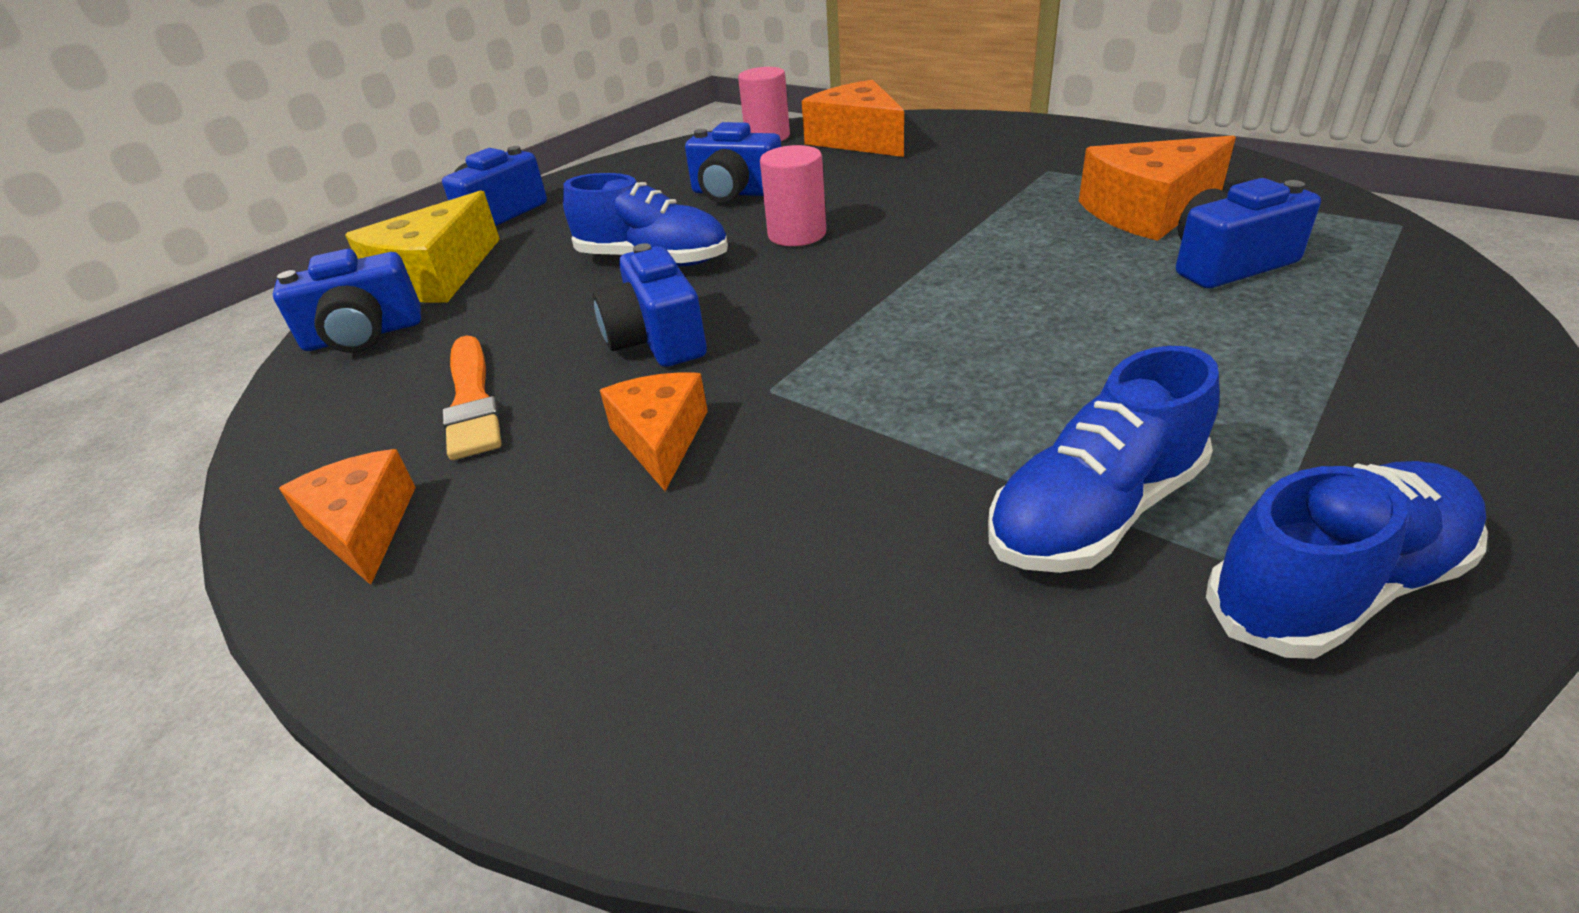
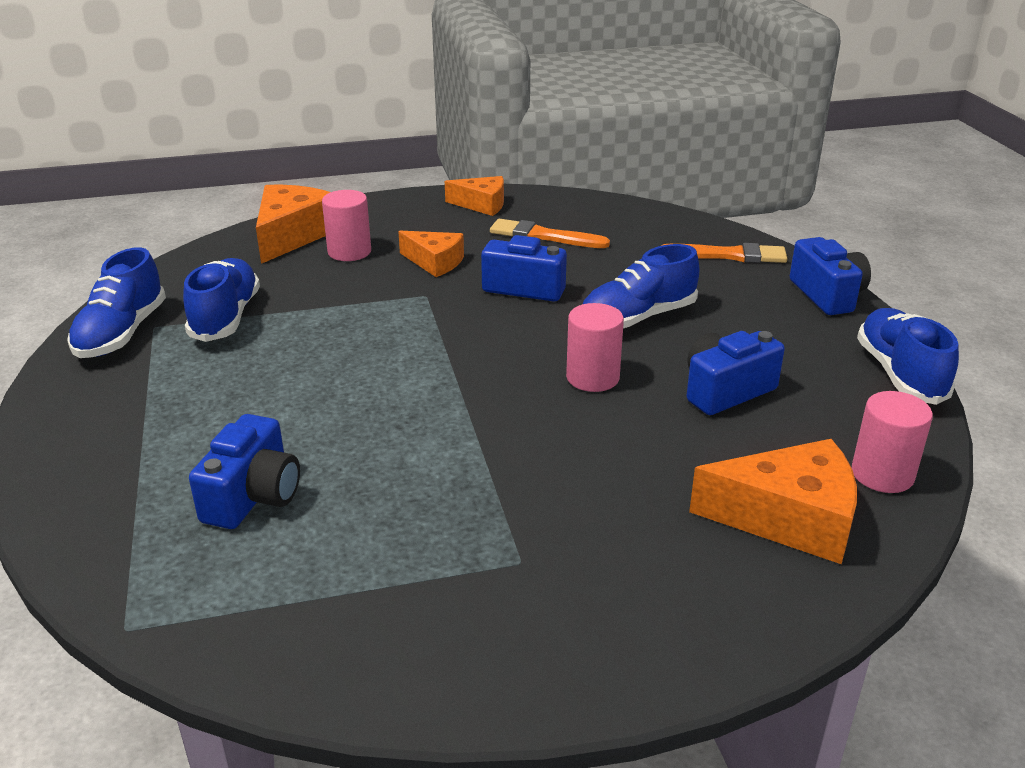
camera: 125 degrees right, 5 degrees down
(364, 335) = (668, 226): blue camera -> none
(436, 276) = (729, 255): yellow cheese -> orange brush
(622, 163) = (900, 374): none -> blue shoe
(722, 550) = (349, 252): none -> pink cylinder
(1148, 211) = (363, 537): orange cheese -> orange cheese (292, 235)

